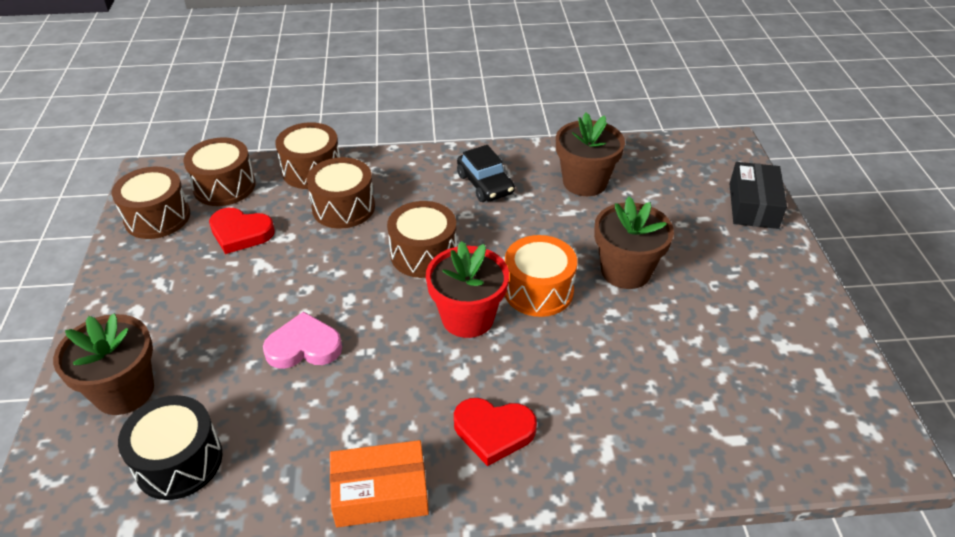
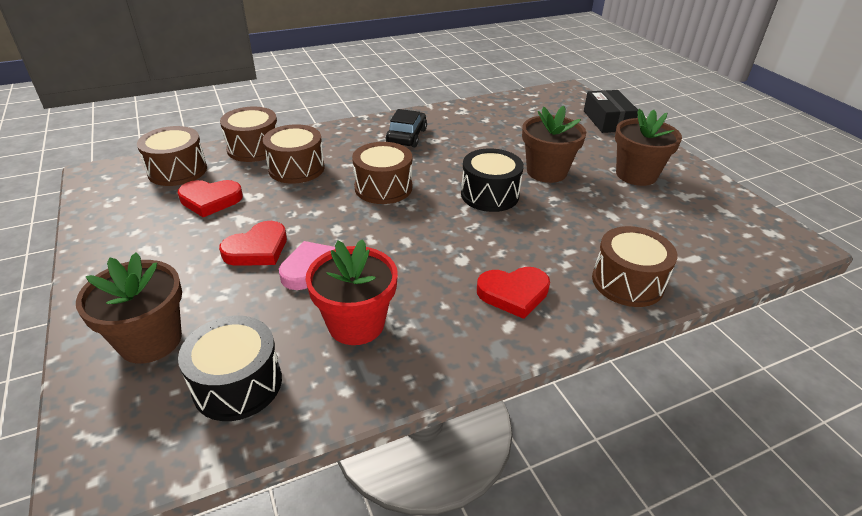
camera: 20 degrees left, 5 degrees down
(157, 217) = (121, 202): brown drum -> brown drum (627, 282)
(260, 307) = (257, 249): none -> red heart
(380, 493) = (446, 361): orange box -> none
(468, 317) = (445, 222): red flower pot -> red flower pot (356, 324)
(485, 184) = (406, 136): black car -> black car turned 120 degrees counterclockwise
(538, 290) = (489, 195): orange drum -> black drum
(585, 182) = (482, 124): brown flower pot -> brown flower pot (636, 175)

